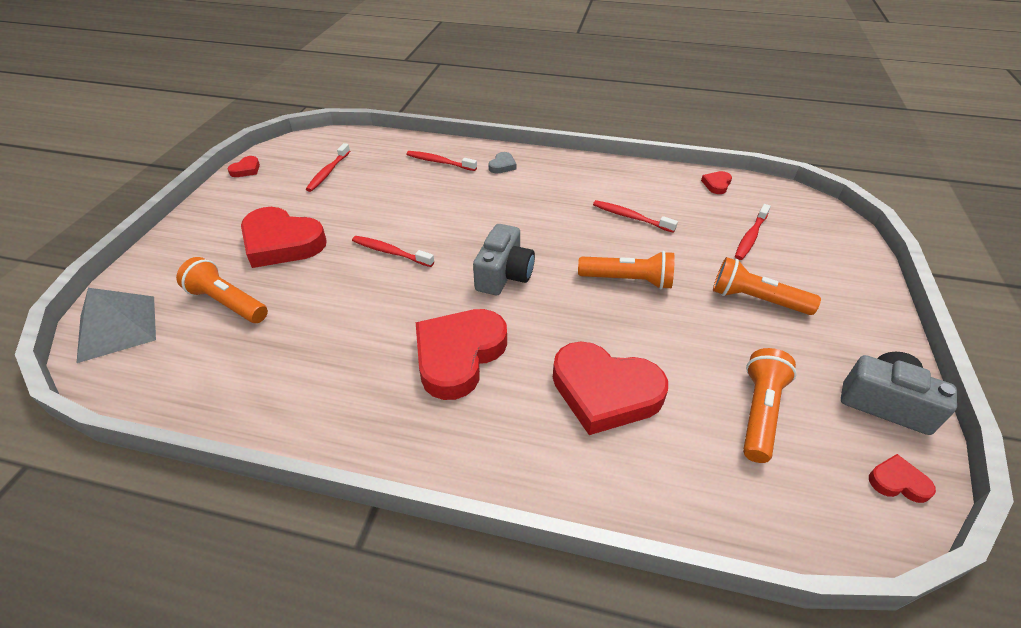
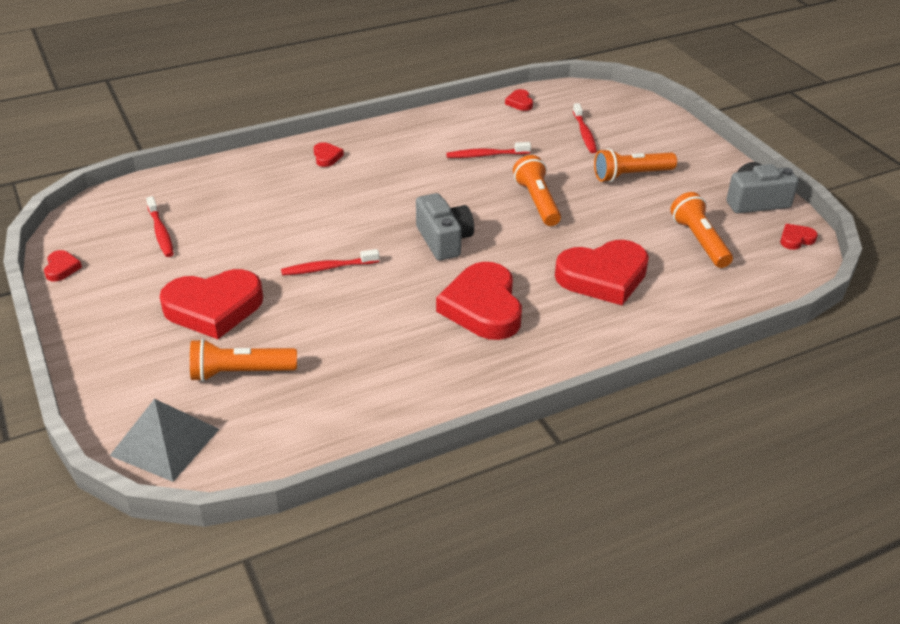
camera: 40 degrees left, 5 degrees down
(439, 162) = (262, 177): red toothbrush -> none
(502, 165) = (327, 157): grey heart -> red heart
(628, 280) = (537, 202): orange flashlight -> orange flashlight turned 75 degrees counterclockwise

